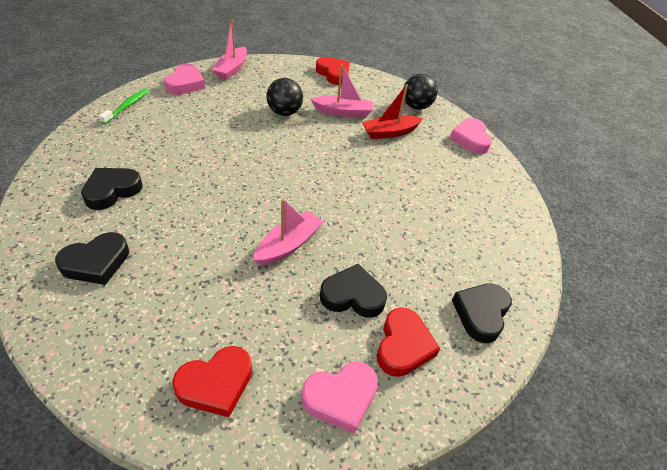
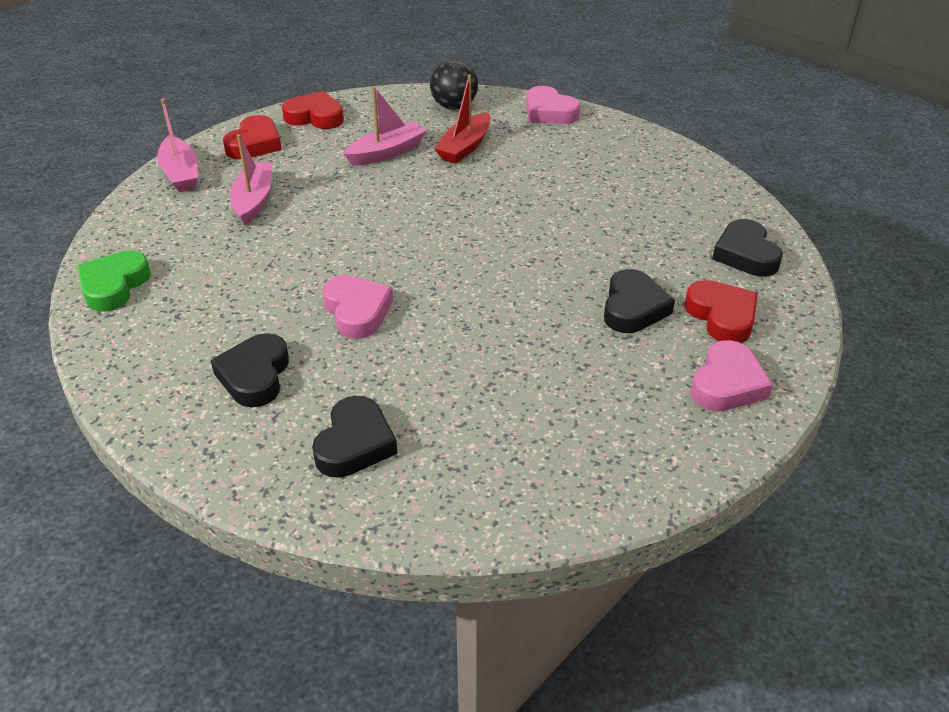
camera: 35 degrees left, 5 degrees down
(127, 106) = (114, 286): green toothbrush -> green heart
(185, 84) = (148, 220): pink heart -> pink heart (357, 311)
(216, 384) = (621, 447): red heart -> red heart (254, 144)
(284, 112) = (323, 187): black ball -> none
(288, 245) = (519, 305): pink boat -> pink boat (254, 200)
(352, 296) = (633, 308): black heart -> black heart turned 135 degrees clockwise

